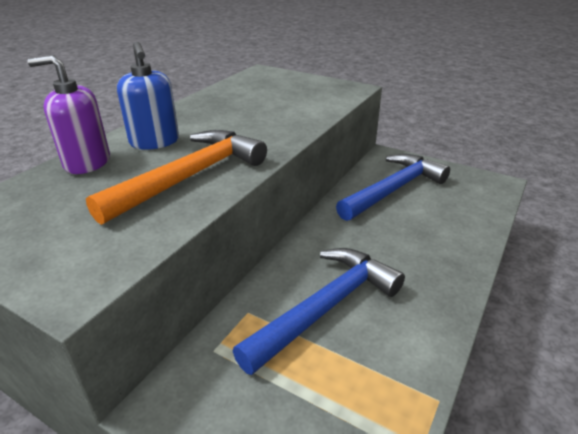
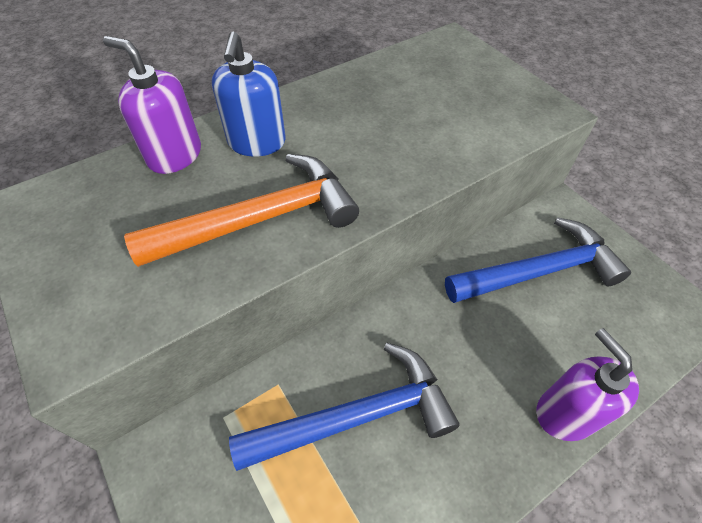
camera: 25 degrees right, 20 degrees up
(464, 253) = (565, 413): none -> purple soap dispenser

